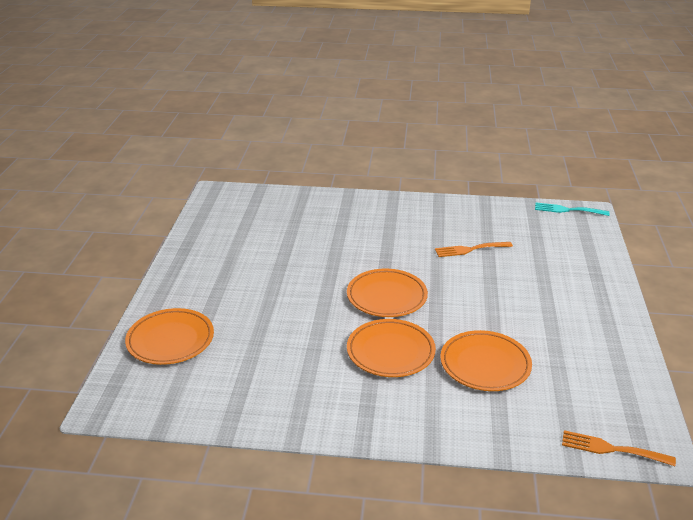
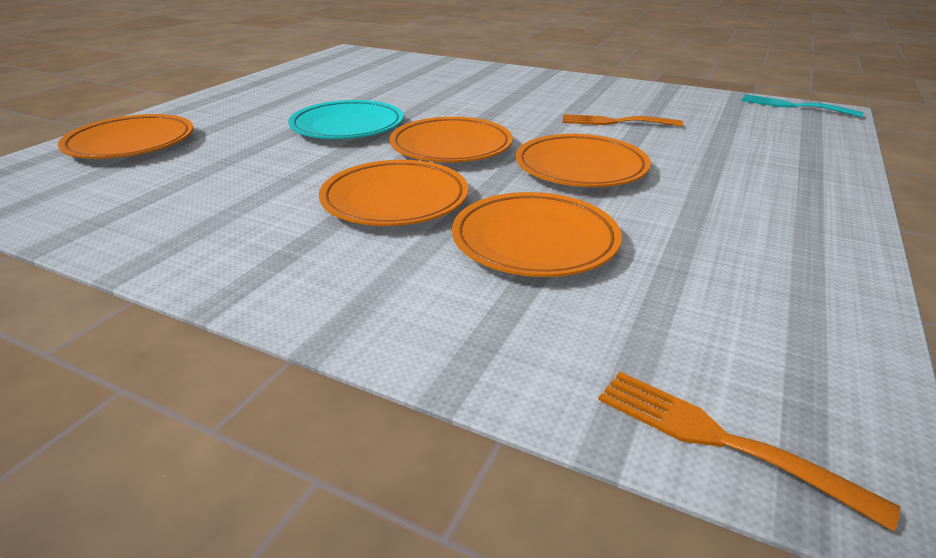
camera: 20 degrees right, 0 degrees up
(303, 290) = (347, 126): none -> turquoise plate
(474, 300) = (580, 168): none -> orange plate

